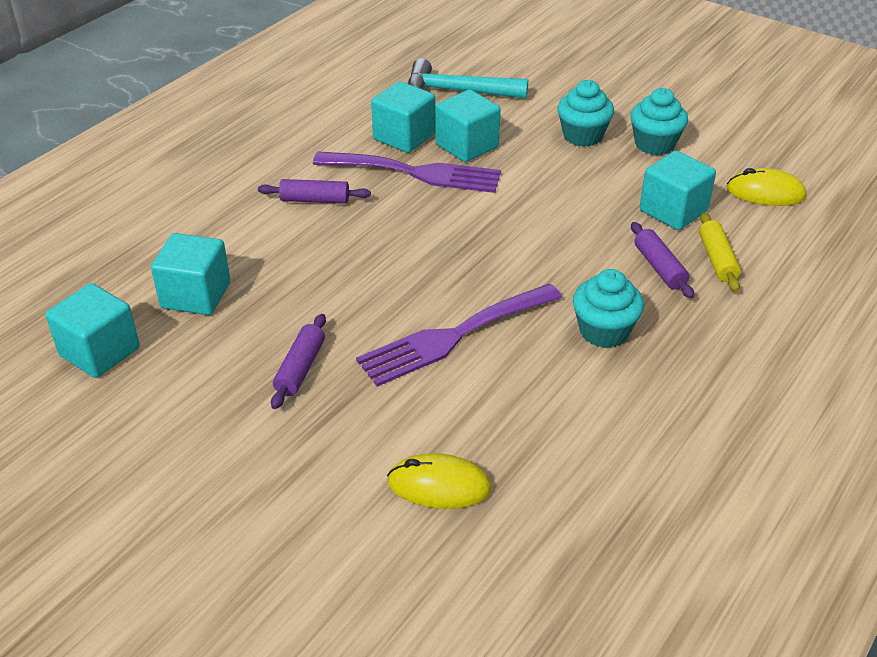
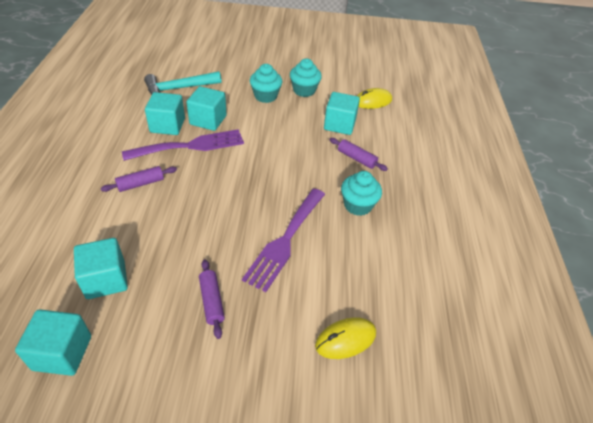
camera: 35 degrees left, 5 degrees up
(717, 259) = (378, 144): yellow rolling pin -> none

